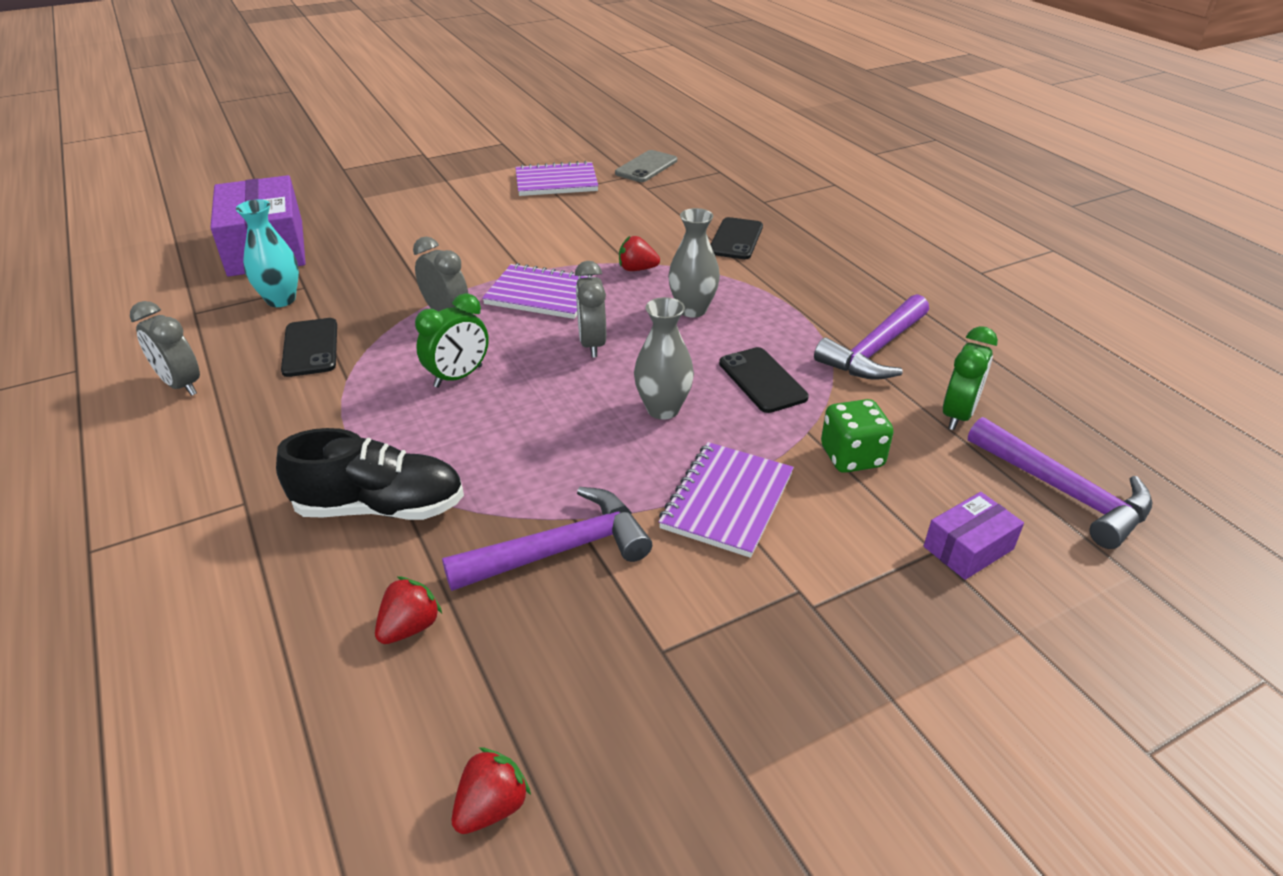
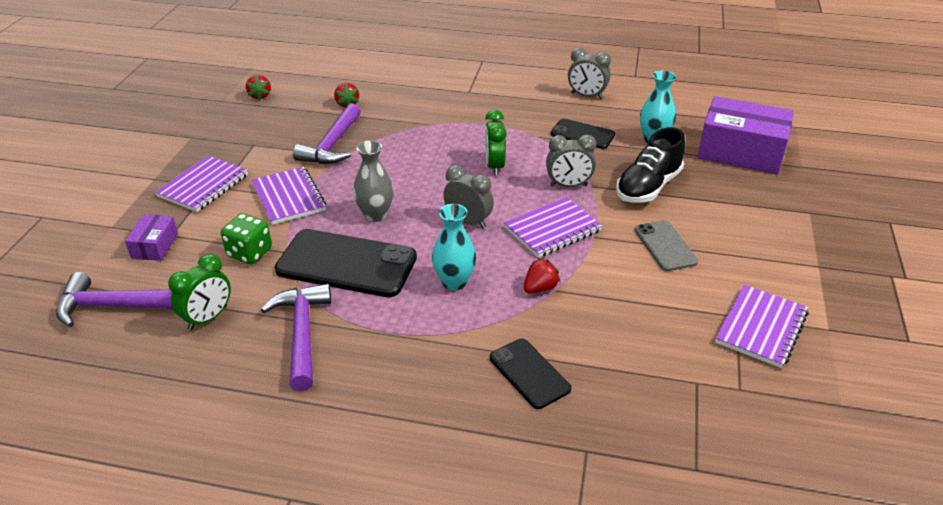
camera: 130 degrees right, 0 degrees up
(181, 385) = (586, 96): grey clock -> grey clock turned 150 degrees counterclockwise
(380, 507) = (421, 116): black shoe -> black shoe (648, 187)
(646, 167) = (755, 413): grey phone -> grey phone (665, 246)
(692, 310) = (454, 282): grey vase -> turquoise vase
(762, 380) = (346, 264): black phone -> black phone, size x1.78
(822, 613) = (203, 186): none -> purple notebook
(957, 415) = (208, 318): green clock -> green clock turned 120 degrees counterclockwise

